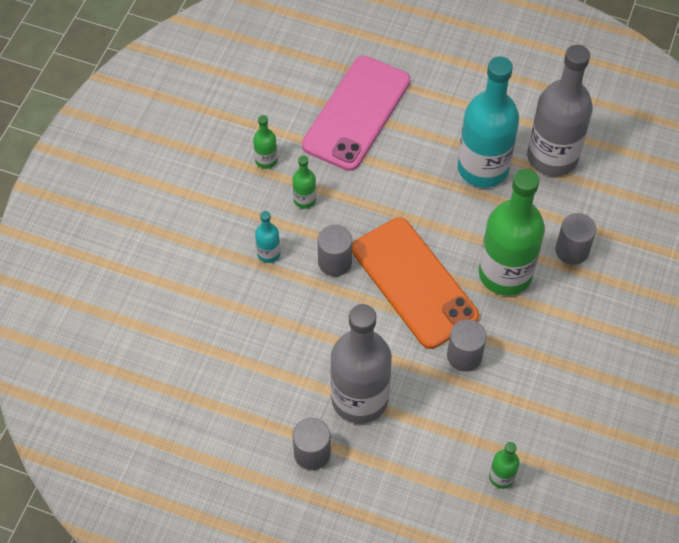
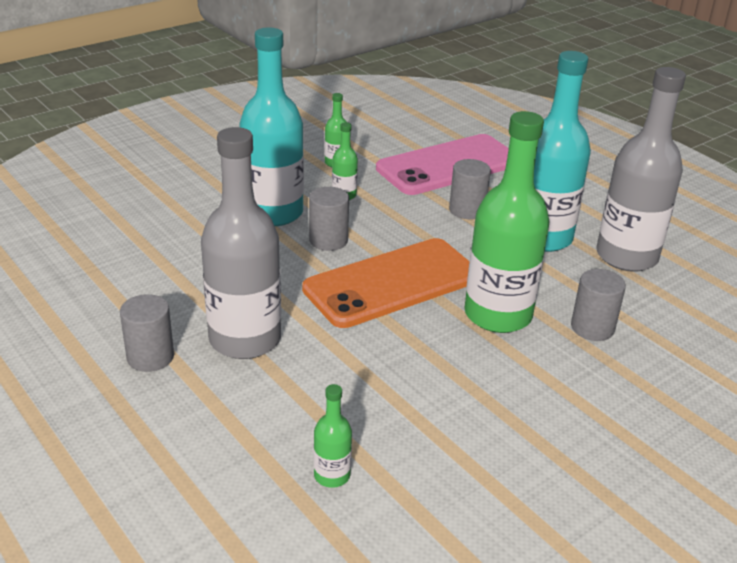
camera: 30 degrees right, 25 degrees down
(268, 253) = (273, 213): turquoise bottle -> turquoise bottle, size x2.32
(414, 283) = (392, 283): orange phone -> orange phone turned 60 degrees clockwise
(464, 356) = (391, 356): grey cylinder -> grey cylinder (467, 210)

